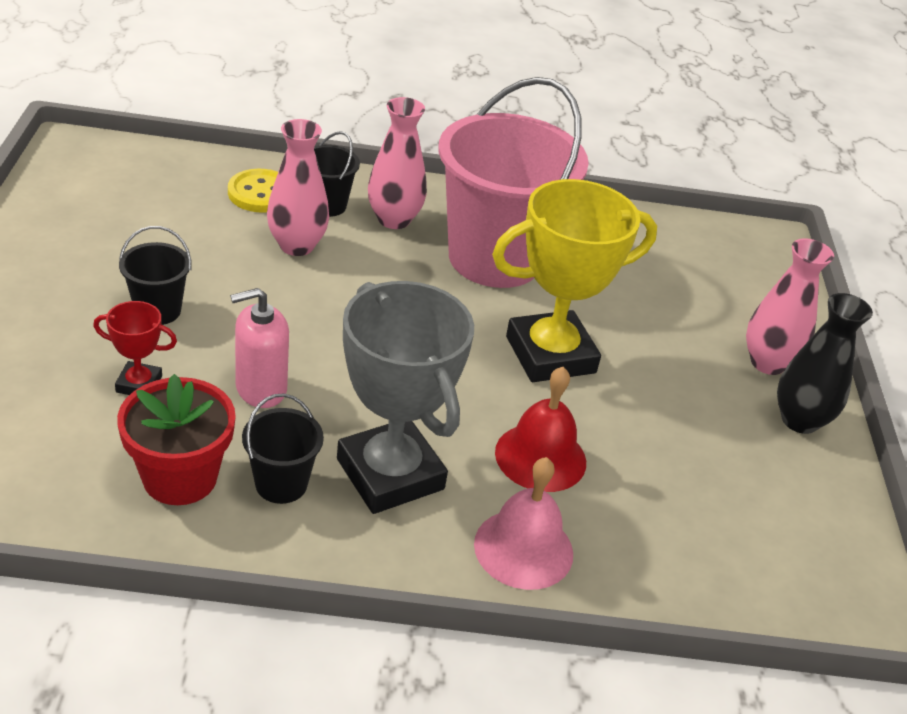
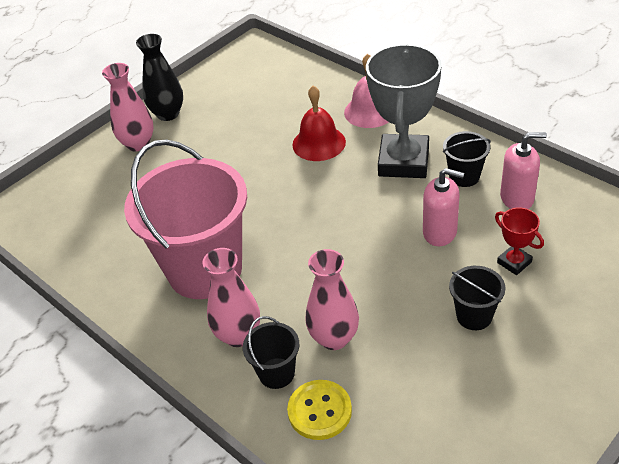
camera: 130 degrees left, 5 degrees up
(180, 477) = (517, 198): red flower pot -> pink soap dispenser
(550, 355) = (250, 191): yellow trophy -> none

